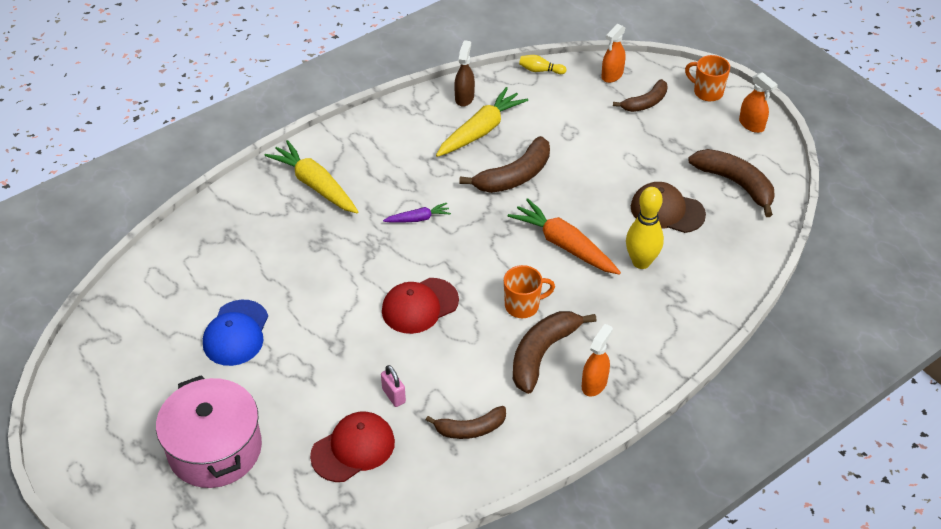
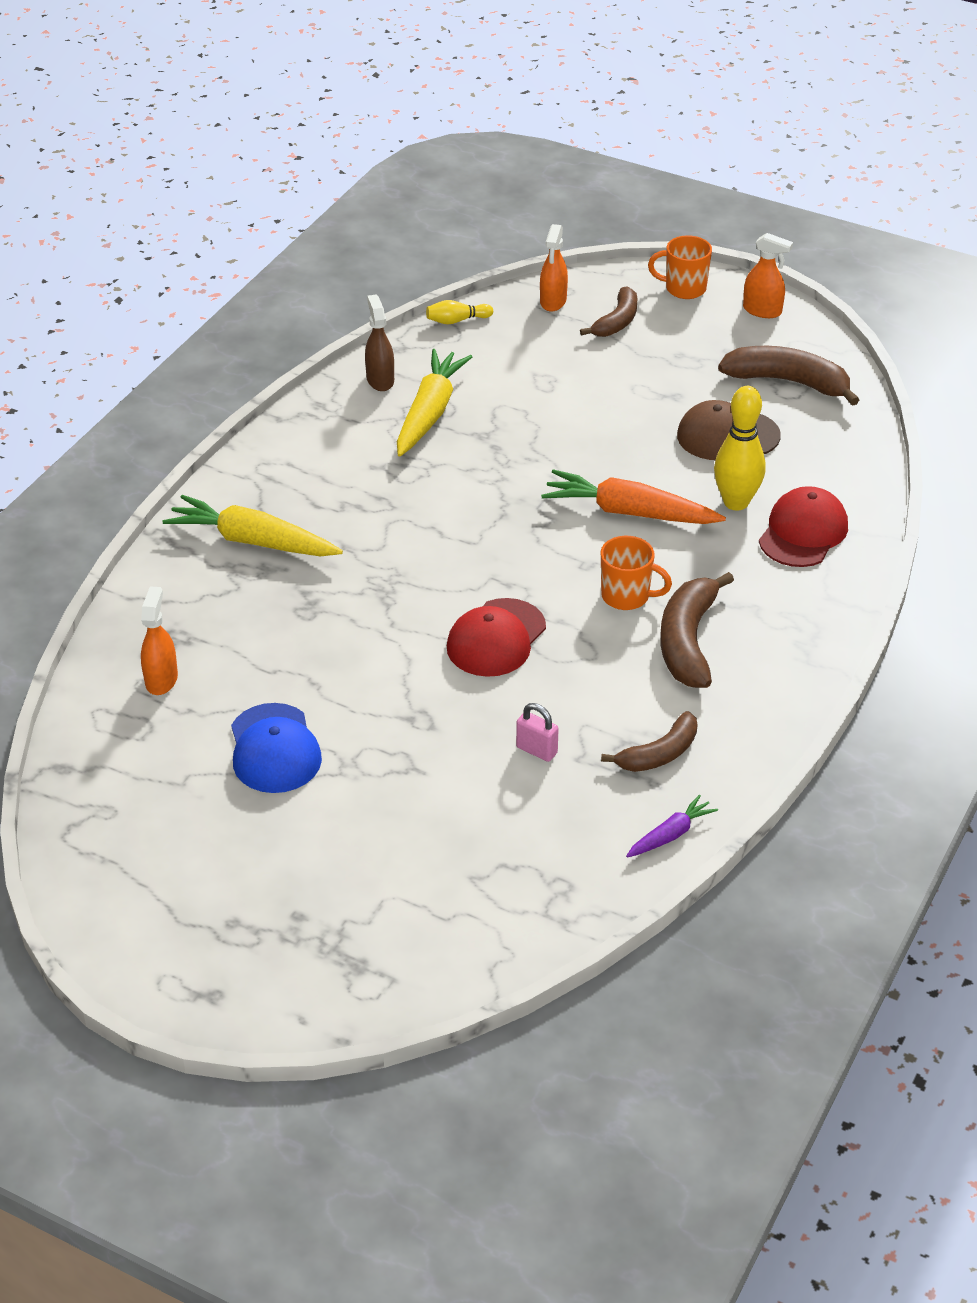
camera: 25 degrees left, 5 degrees down
(215, 449) = (346, 891): pink pot -> none
(353, 448) = (528, 827): red cap -> red cap (803, 532)
(418, 219) = (421, 539): purple carrot -> purple carrot (670, 834)
(514, 176) = (511, 453): brown banana -> none
(523, 306) = (627, 596): orange mug -> orange mug turned 60 degrees clockwise
(594, 384) = (773, 653): orange spray bottle -> orange spray bottle (161, 679)

